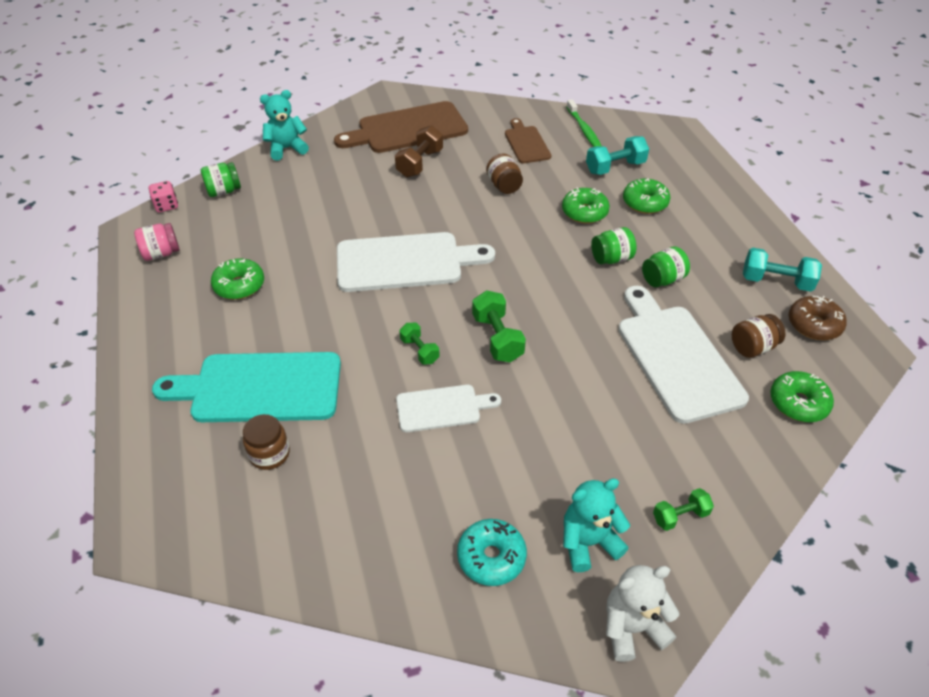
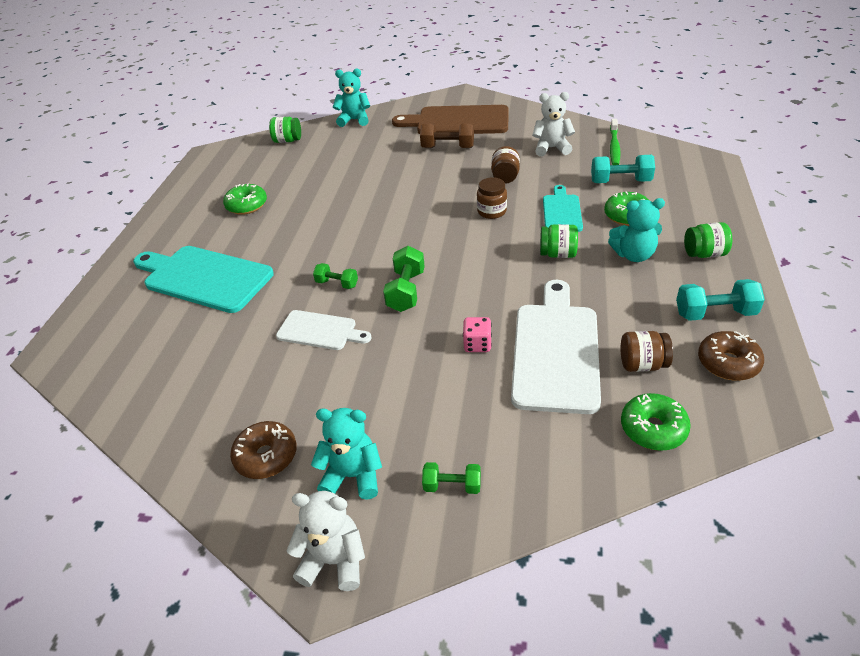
camera: 30 degrees right, 5 degrees down
(161, 253) = (214, 173): pink jar -> none
(166, 206) = (243, 143): pink dice -> pink dice (477, 344)
(270, 454) = (174, 325): brown jar -> brown jar (492, 211)
(405, 262) = (378, 217): white cutting board -> none
(419, 351) = (337, 284): green dumbbell -> green dumbbell turned 60 degrees counterclockwise
(420, 163) = (447, 147): brown dumbbell -> brown dumbbell turned 45 degrees clockwise
(491, 557) = (266, 456): turquoise donut -> brown donut
(526, 143) = (551, 148): brown cutting board -> white teddy bear
(584, 212) = (562, 212): green donut -> turquoise cutting board
(662, 279) = (594, 282): green jar -> green jar (704, 254)
(676, 242) = (633, 255): none -> turquoise teddy bear
(776, 281) = (715, 313): turquoise dumbbell -> turquoise dumbbell turned 45 degrees counterclockwise

